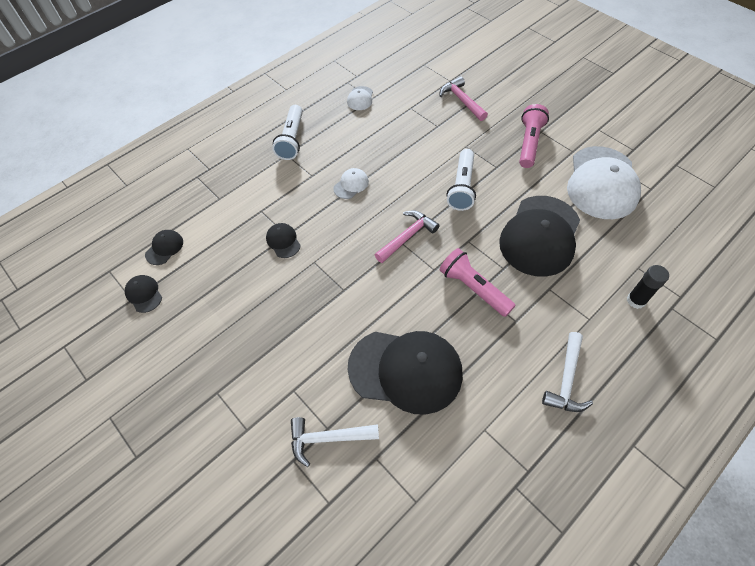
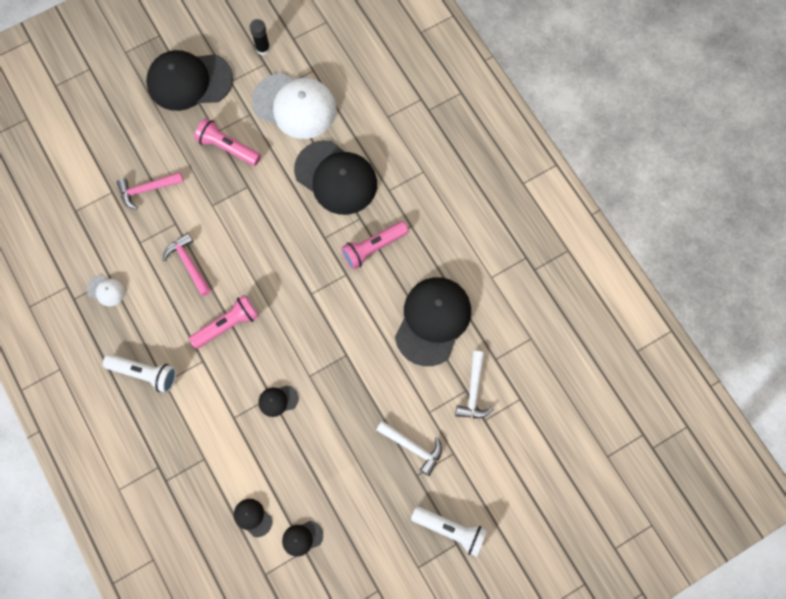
camera: 80 degrees left, 15 degrees up
(351, 185) = (227, 325): white cap -> pink flashlight
(407, 237) = (305, 288): pink hammer -> pink hammer (189, 264)
(462, 187) = (262, 224): white flashlight -> white flashlight (450, 530)
(566, 379) = (467, 207): white hammer -> white hammer (413, 447)
(581, 102) = (189, 81): none -> black cap
(636, 300) = (416, 132): black glue stick -> black glue stick (263, 49)

